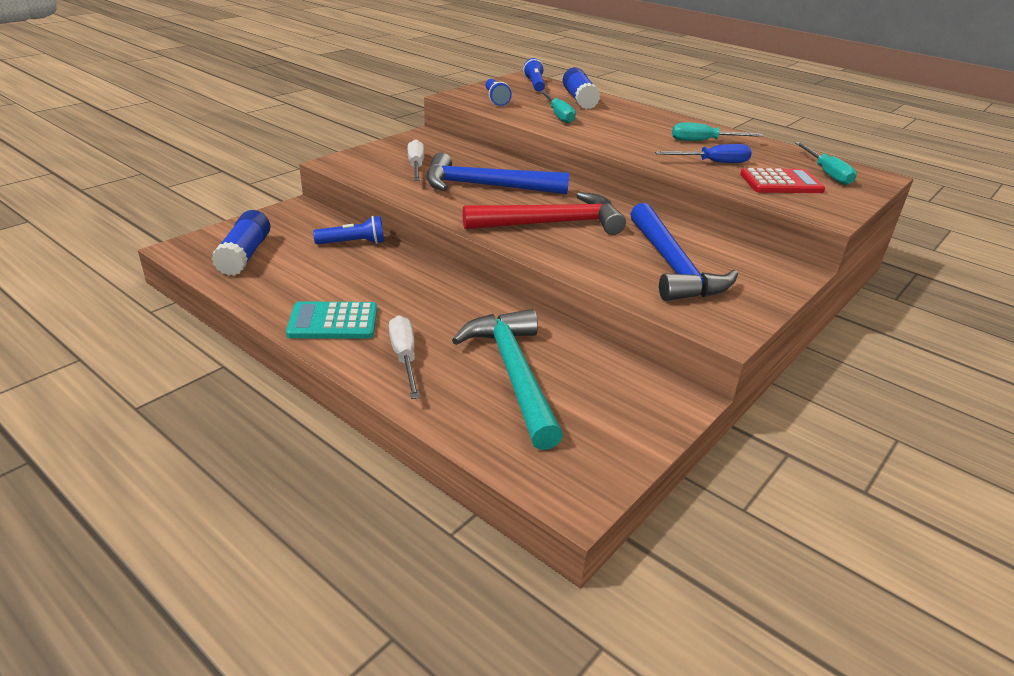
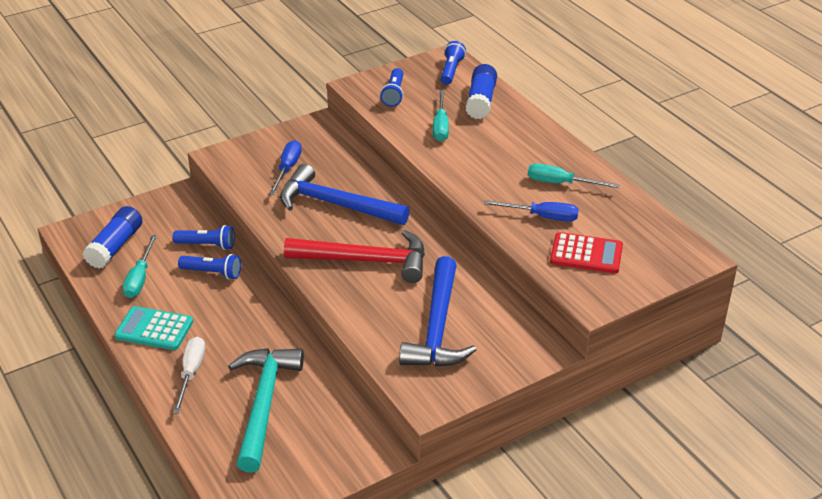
camera: 20 degrees right, 5 degrees up
(373, 264) = (212, 273): none -> blue flashlight
(416, 166) = (287, 169): white screwdriver -> blue screwdriver
(826, 173) = (647, 246): turquoise screwdriver -> turquoise screwdriver (140, 278)

